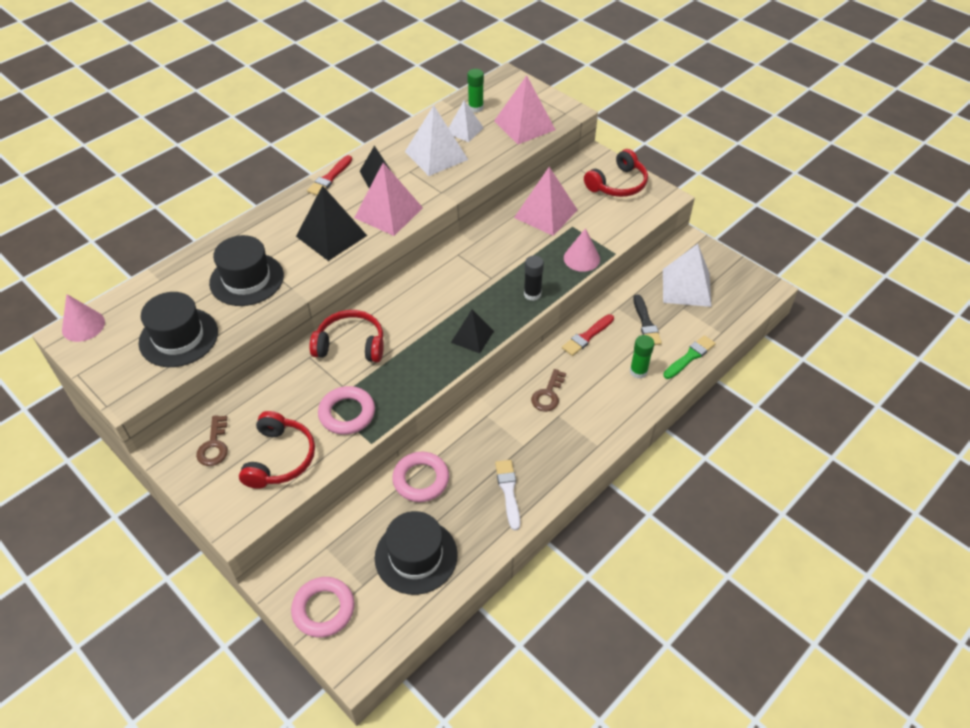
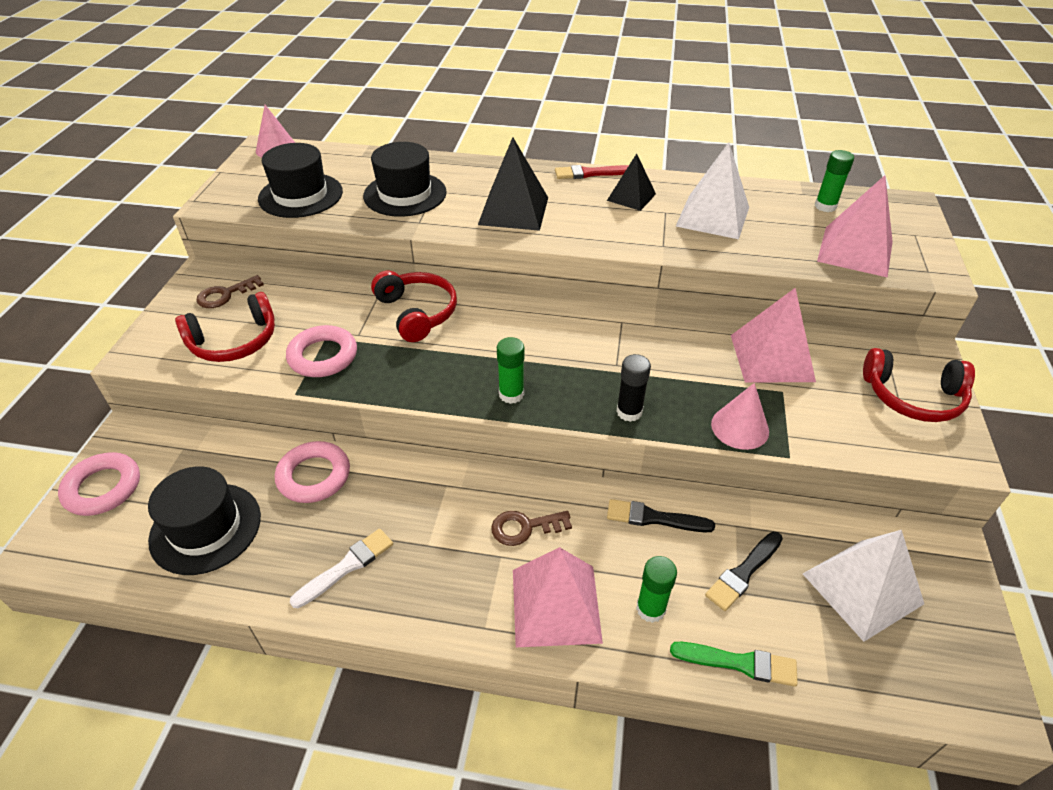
camera: 55 degrees right, 5 degrees down
(388, 212) = (588, 227): pink pyramid -> pink pyramid (556, 605)
(464, 130) = (779, 215): white pyramid -> none
(472, 336) = (511, 394): black pyramid -> green glue stick
(587, 336) = (654, 518): red brush -> black brush

